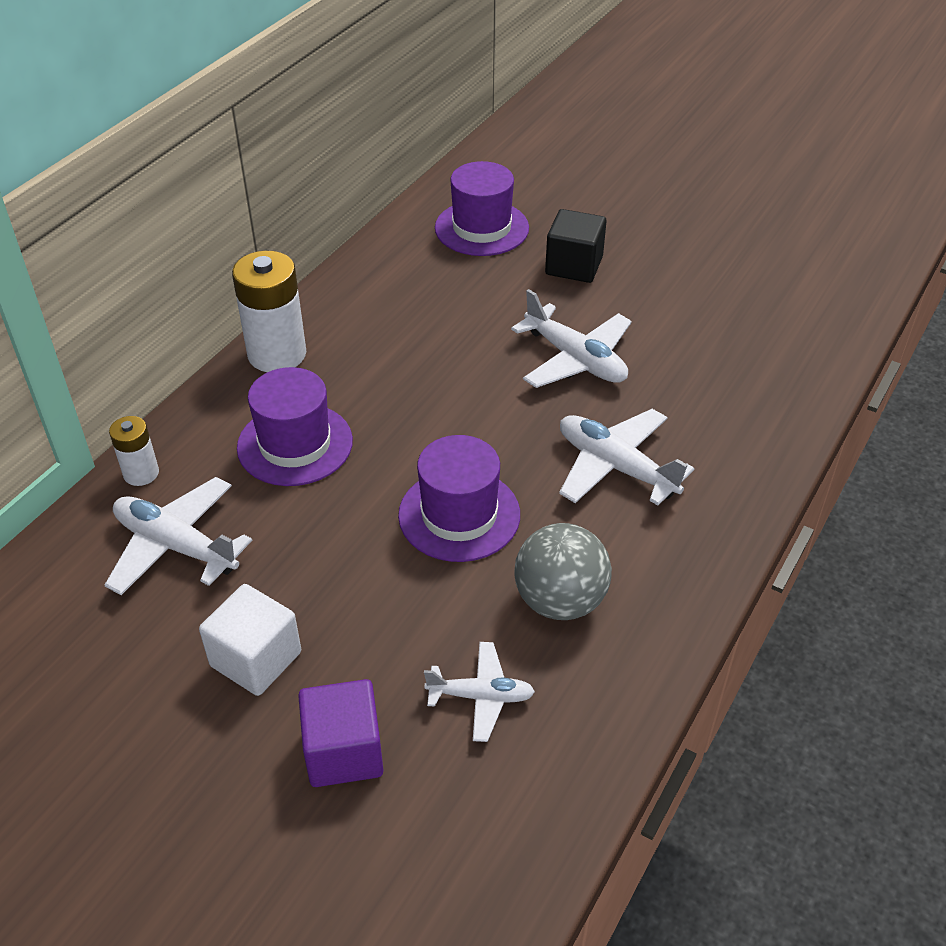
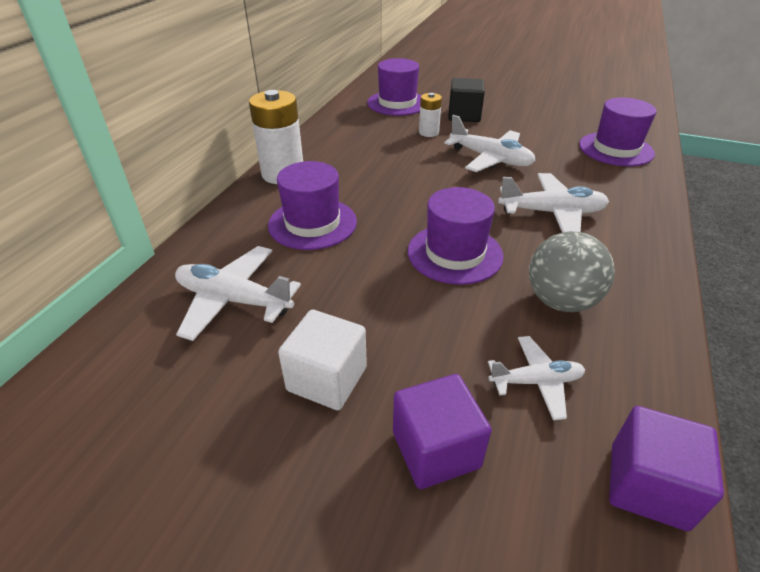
camera: 10 degrees left, 5 degrees down
(141, 473) = (194, 254): white battery -> white battery (428, 132)
(541, 820) = (648, 485): none -> purple cube
(616, 467) = (551, 213): white plane -> white plane turned 150 degrees clockwise
(772, 361) = (616, 149): none -> purple hat

